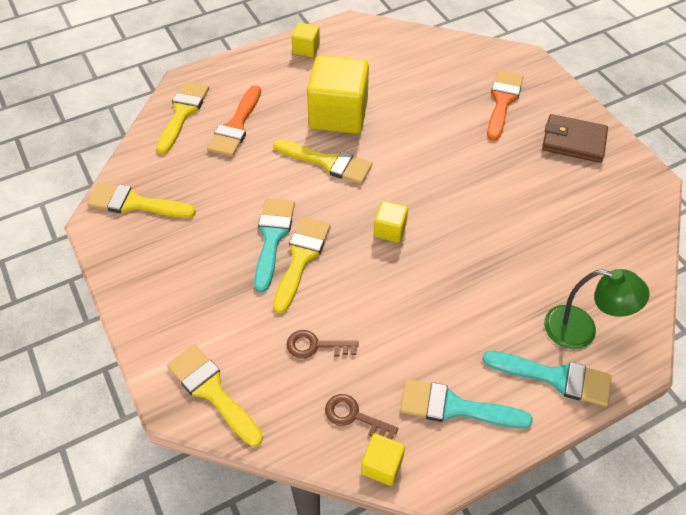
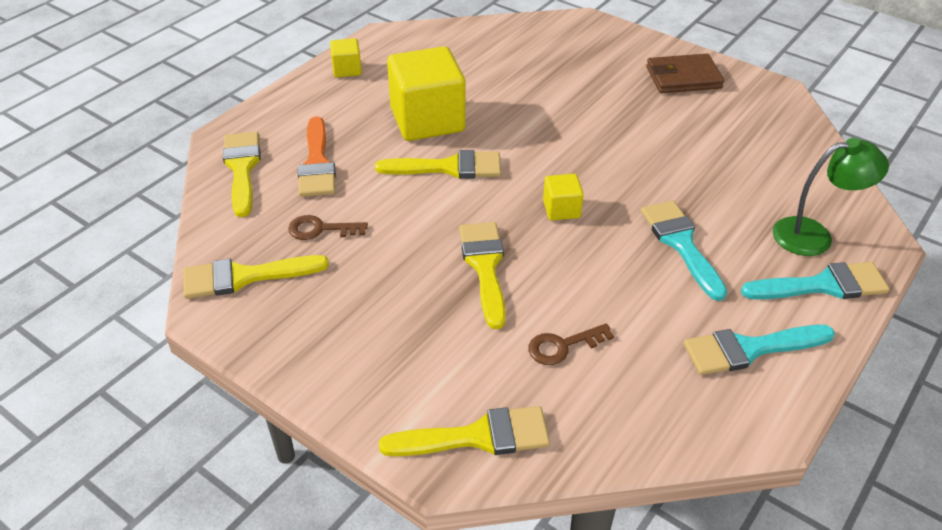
camera: 25 degrees left, 10 degrees down
(212, 391) = (478, 436): yellow brush -> yellow brush turned 150 degrees clockwise
(272, 237) = (437, 257): turquoise brush -> turquoise brush (681, 244)
(354, 416) = (655, 398): brown key -> brown key (320, 229)
(382, 465) = (719, 434): yellow cube -> none
(502, 101) = (590, 62): orange brush -> none

